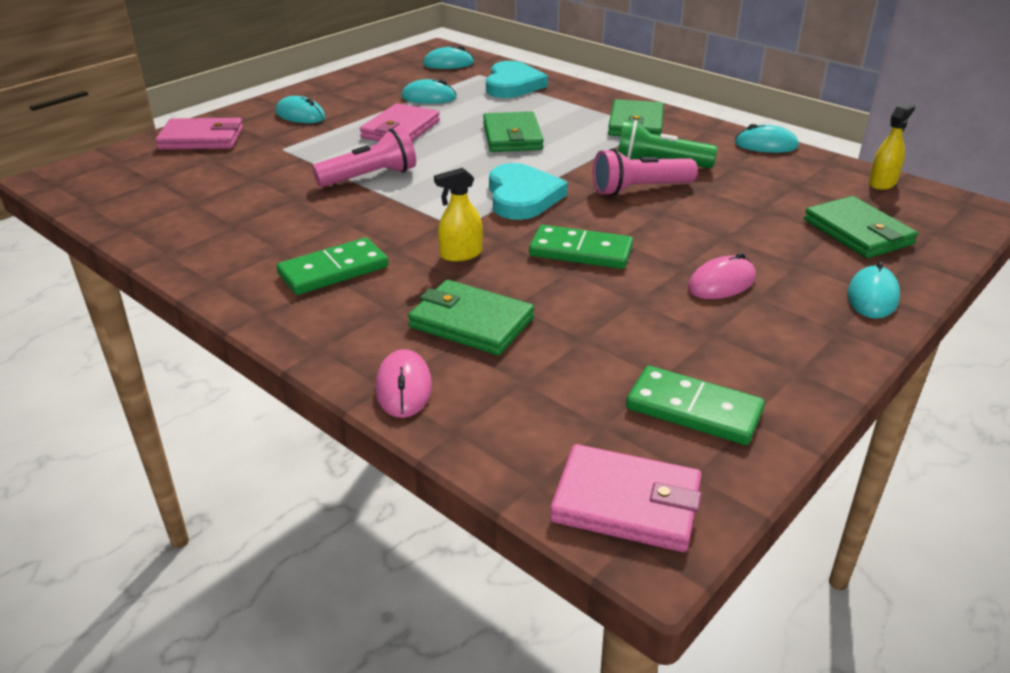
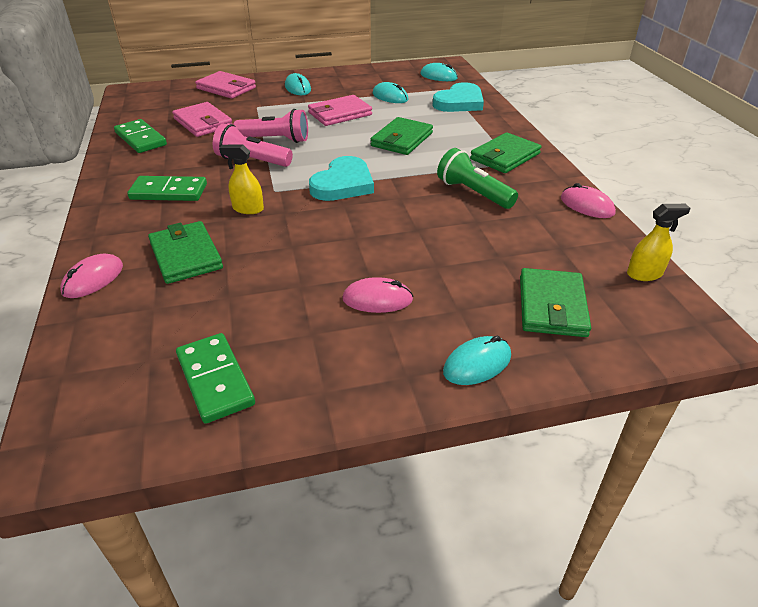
camera: 35 degrees right, 5 degrees up
(580, 251) = (320, 236): green domino -> green domino (140, 139)
(626, 503) = (82, 417): pink wallet -> pink wallet (203, 123)
(640, 189) = (430, 206): pink flashlight -> pink flashlight (252, 161)
(766, 145) = (587, 206): turquoise mouse -> pink mouse

